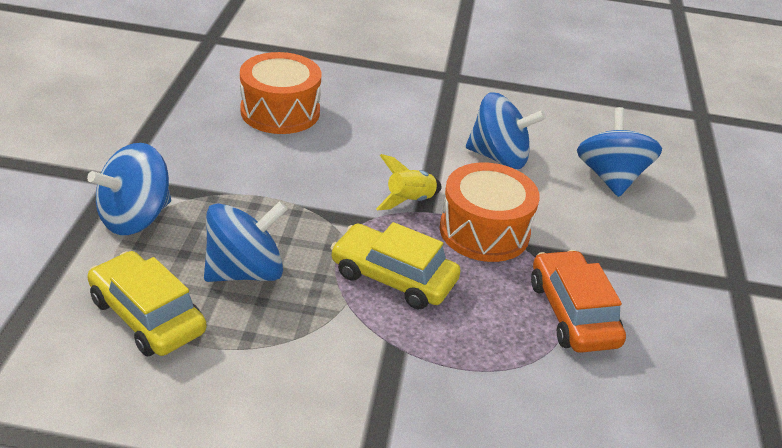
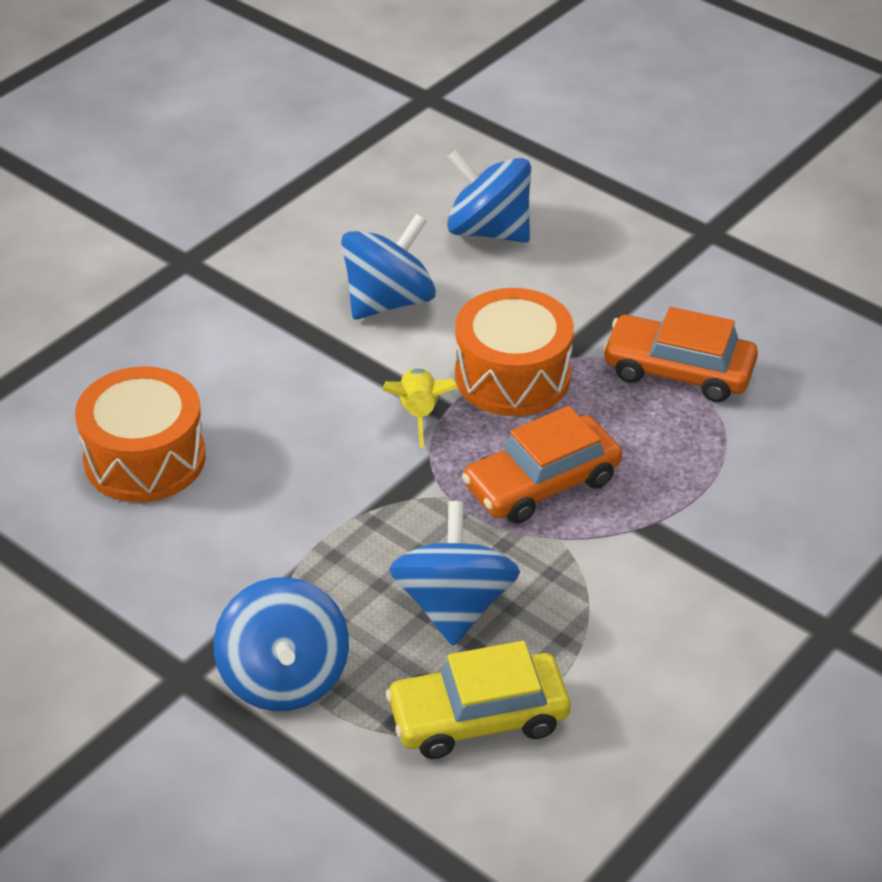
camera: 55 degrees left, 5 degrees up
(393, 277) = (542, 483): yellow car -> orange car

